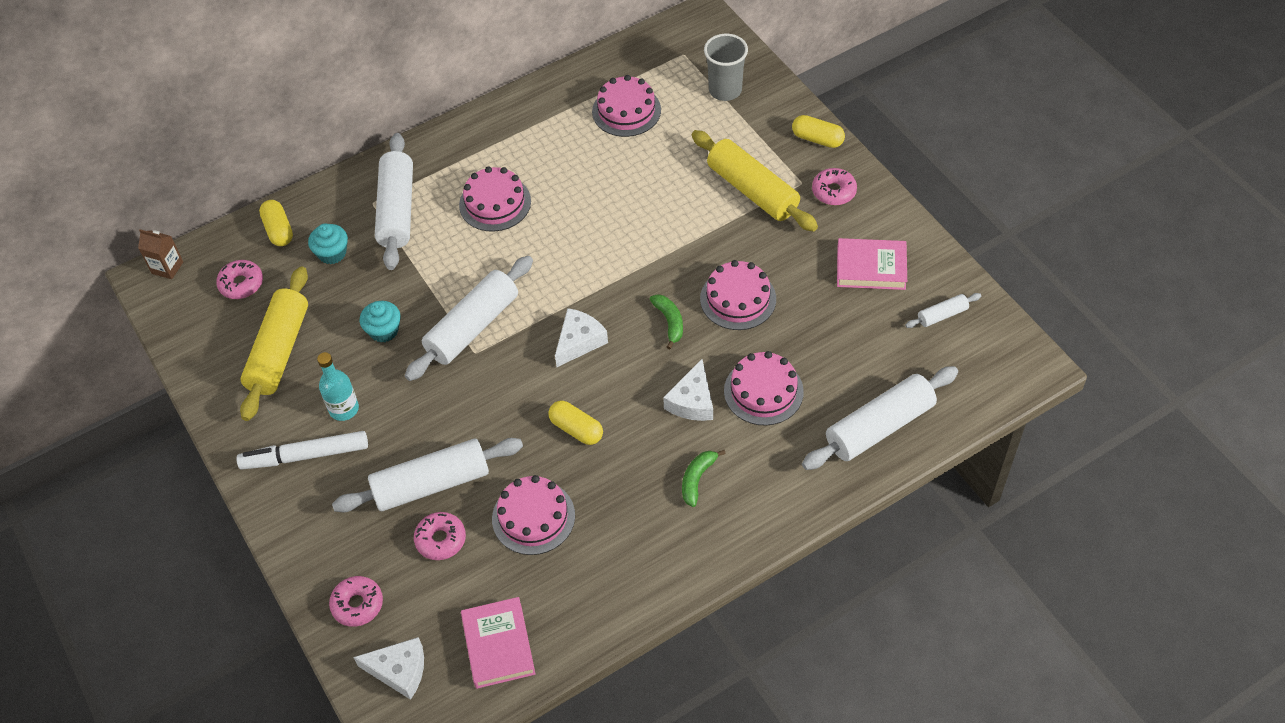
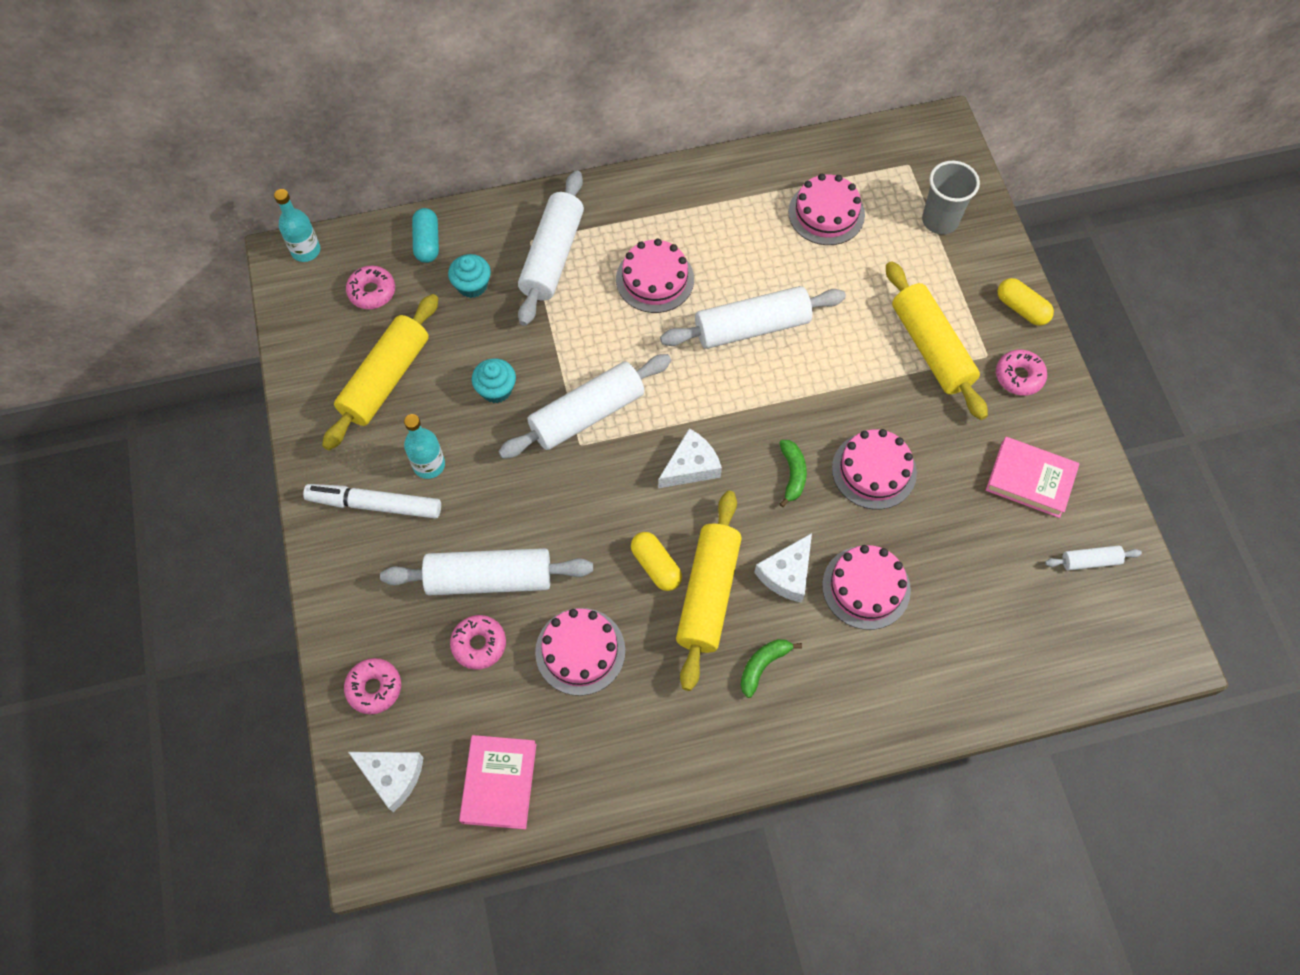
camera: 15 degrees right, 10 degrees up
(167, 267) = (306, 250): brown carton -> turquoise bottle
(278, 230) = (427, 242): yellow capsule -> turquoise capsule
(630, 437) = (708, 594): none -> yellow rolling pin
(879, 427) = (977, 670): white rolling pin -> white rolling pin (752, 327)

